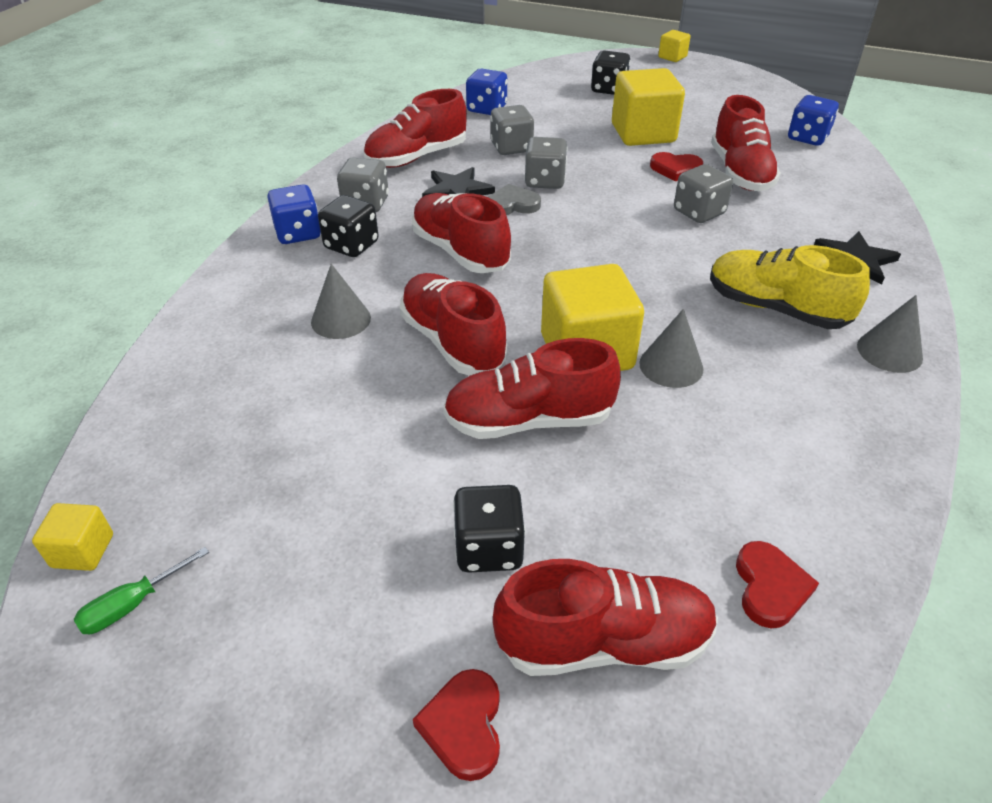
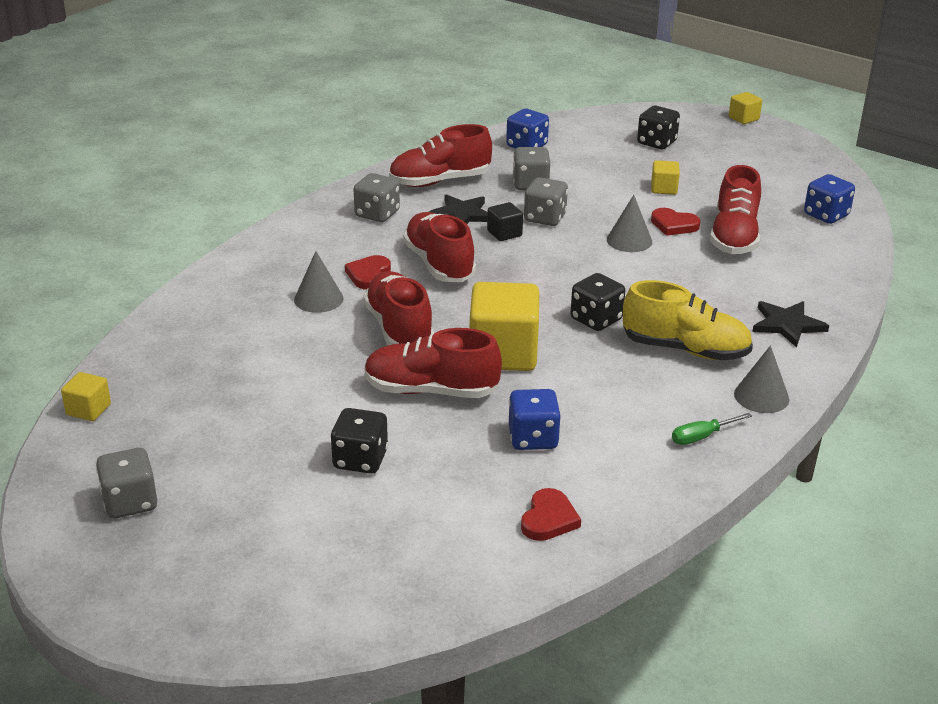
camera: 15 degrees right, 10 degrees down
(133, 604) = (113, 444): green screwdriver -> green screwdriver (702, 437)
(298, 233) = (311, 229): blue dice -> blue dice (533, 438)
(351, 245) = (350, 245): black dice -> black dice (596, 319)
(464, 726) = (297, 544): red heart -> red heart (369, 275)
(512, 204) = (504, 233): grey heart -> black cube
(604, 642) = (412, 524): red shoe -> none
(643, 133) = (664, 189): yellow cube -> yellow cube, size x0.48
(671, 366) = (566, 374): grey cone -> grey cone (629, 240)
(699, 212) = (670, 265): grey dice -> grey dice (130, 502)
(775, 308) = (685, 349): yellow shoe -> yellow shoe turned 150 degrees clockwise

